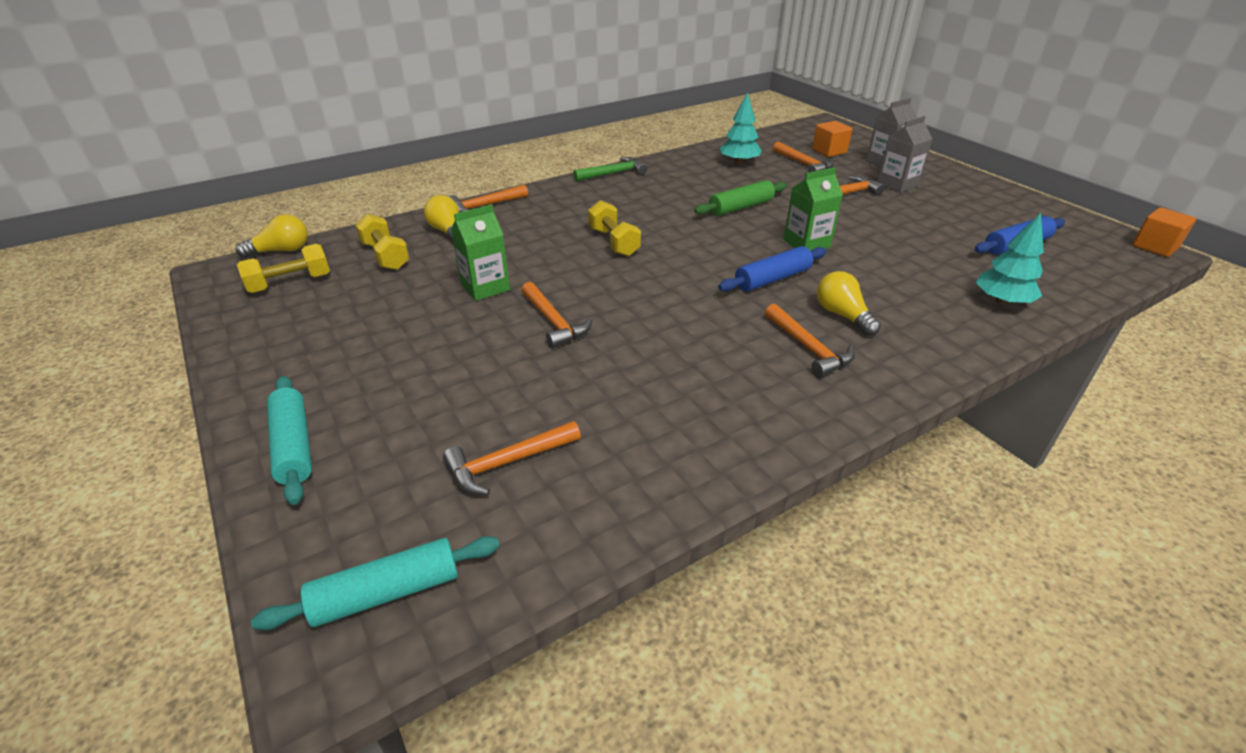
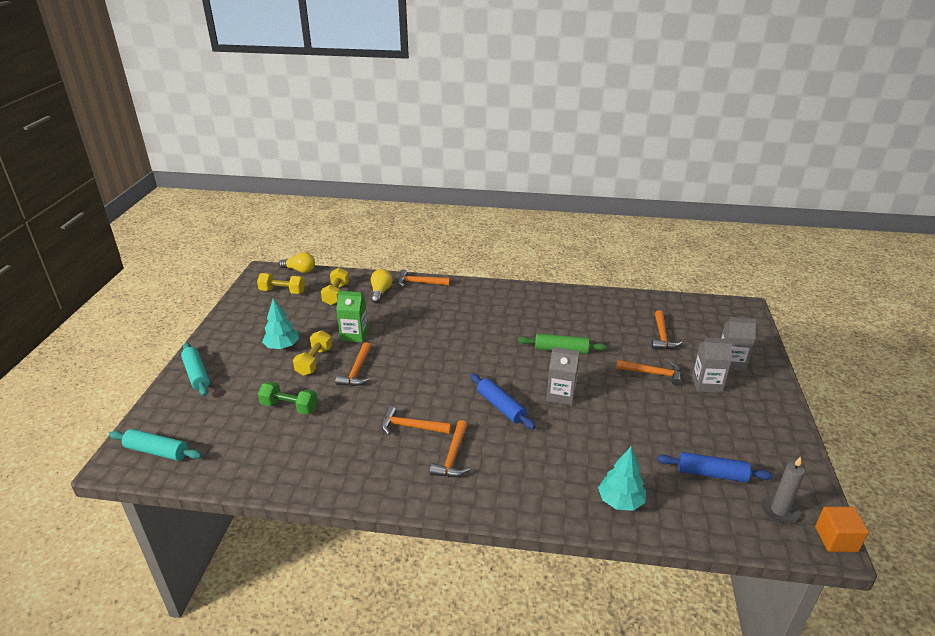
camera: 40 degrees right, 5 degrees down
(293, 446) = (196, 374): turquoise rolling pin -> turquoise rolling pin turned 45 degrees counterclockwise
(507, 463) = (250, 428): orange hammer -> orange hammer (410, 427)
(525, 406) = (289, 407): none -> green dumbbell
(613, 173) = (520, 289): green hammer -> none
(613, 242) = (451, 338): yellow dumbbell -> yellow dumbbell (314, 361)
(739, 162) = (616, 315): turquoise tree -> turquoise tree (282, 346)
(772, 279) = (501, 406): blue rolling pin -> blue rolling pin turned 45 degrees clockwise
(806, 243) = (561, 395): green carton -> grey carton
(829, 151) = (701, 334): orange cube -> none
(842, 315) = (503, 450): yellow light bulb -> none
(1096, 247) = (779, 510): none -> grey candle

